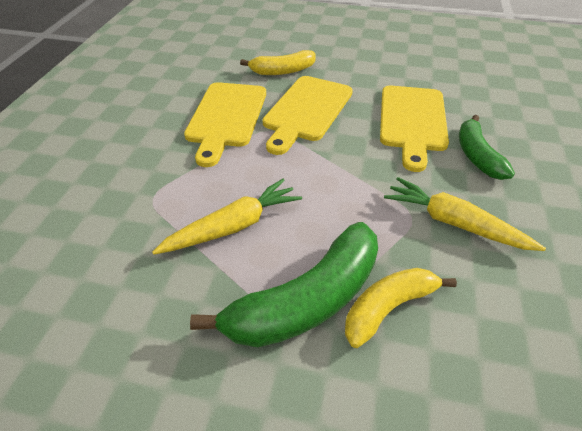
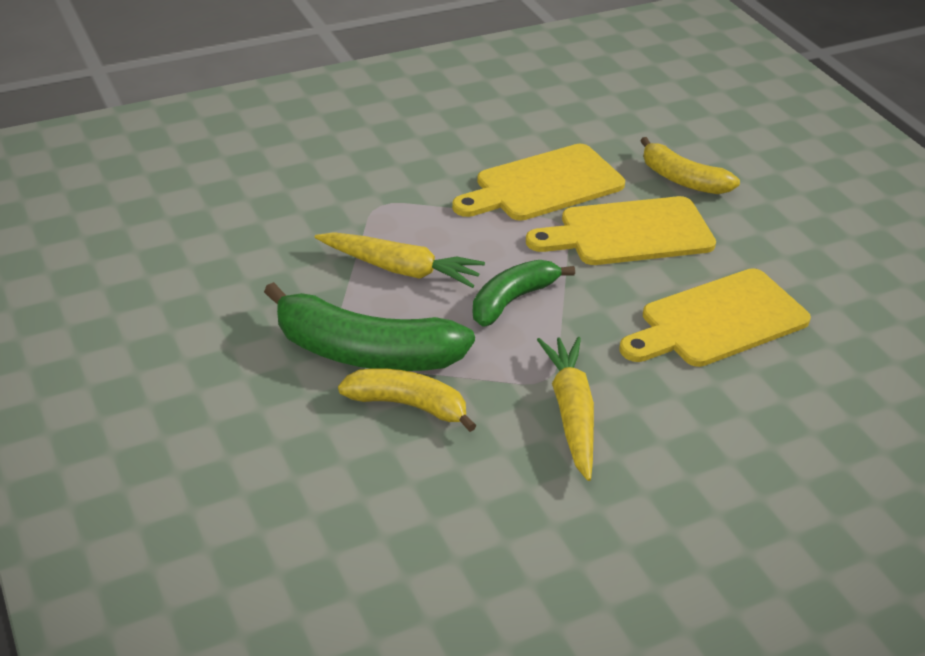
camera: 50 degrees right, 5 degrees down
(477, 156) = (715, 396): green banana -> green banana (512, 300)

